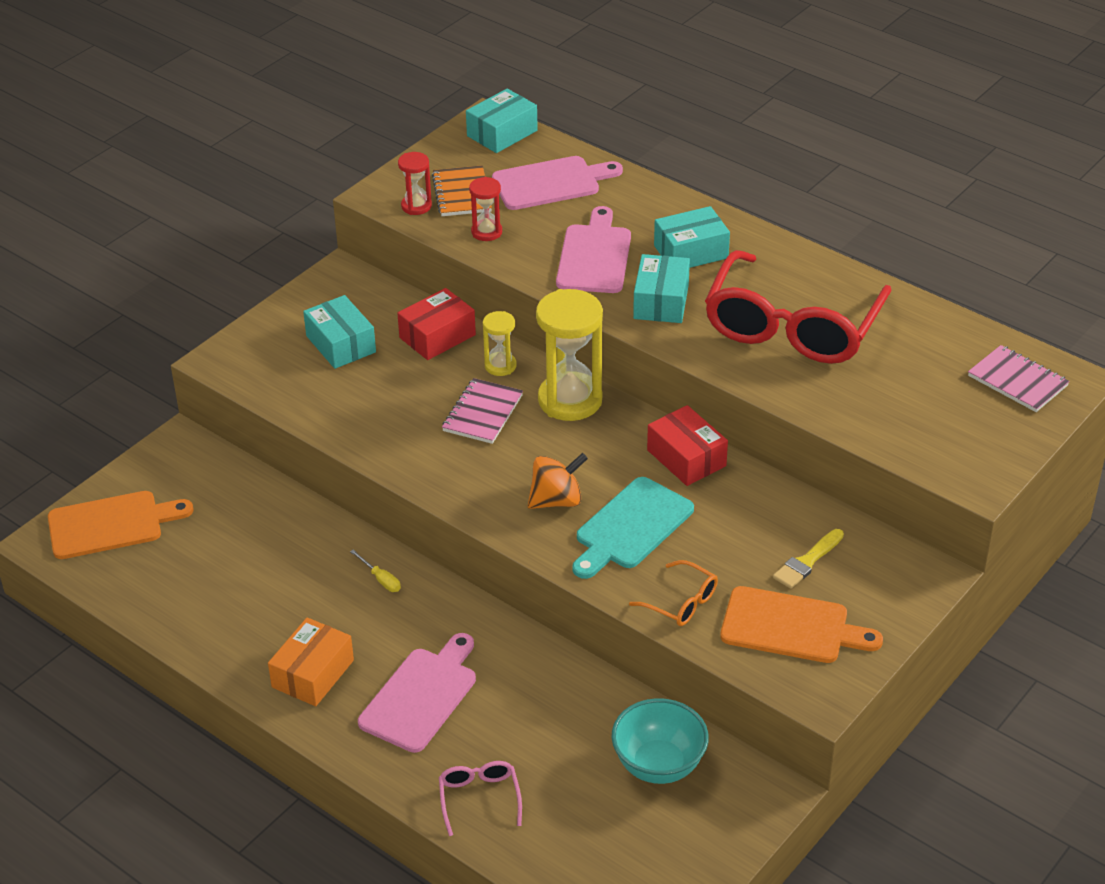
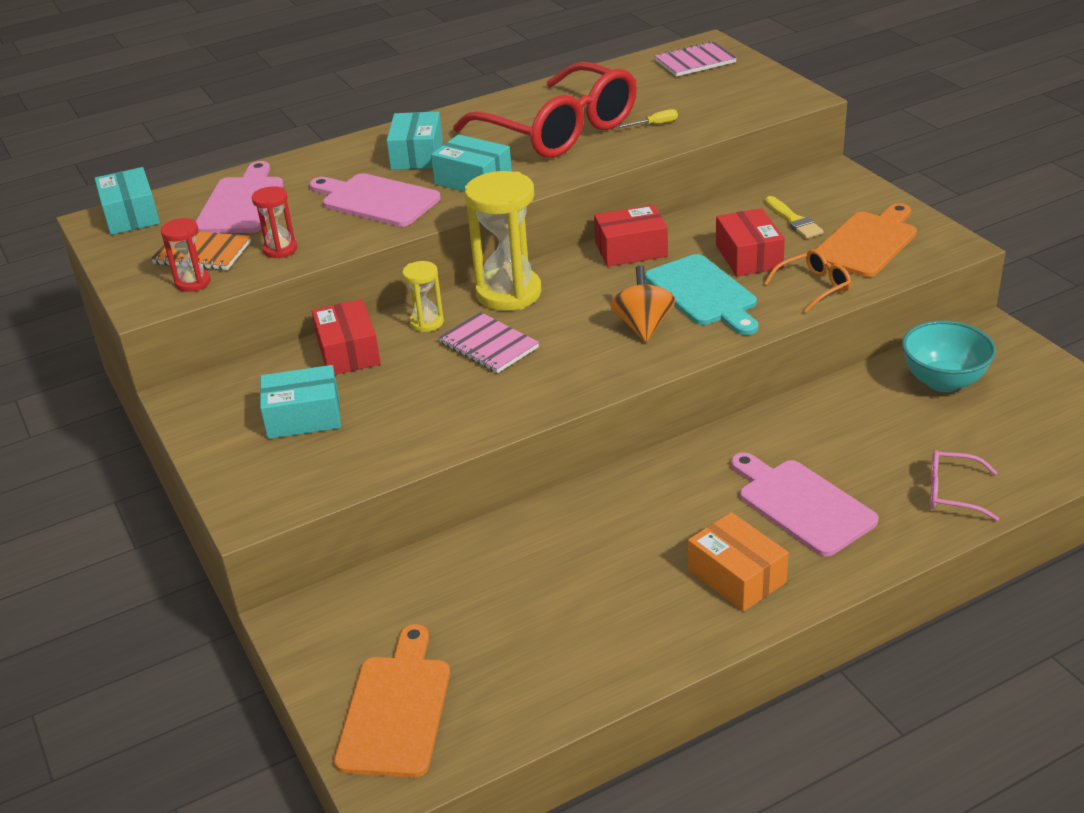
camera: 65 degrees left, 5 degrees down
(380, 579) = (621, 501): yellow screwdriver -> yellow screwdriver (654, 125)
(716, 543) = (748, 256): none -> red box

